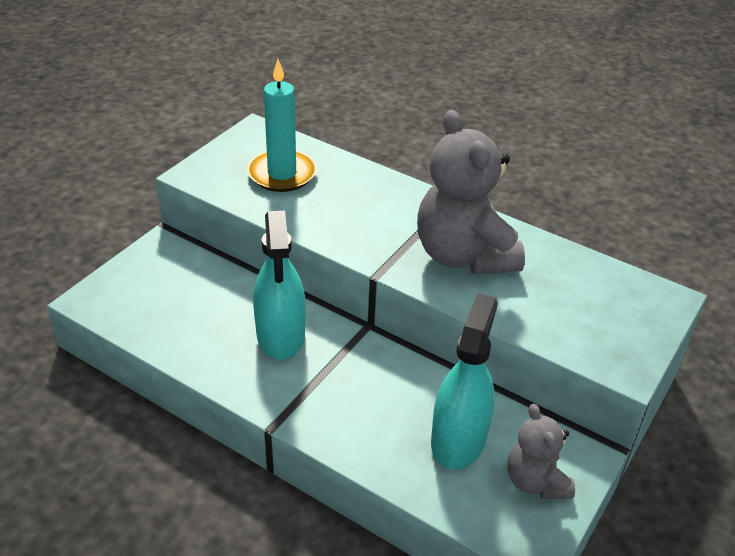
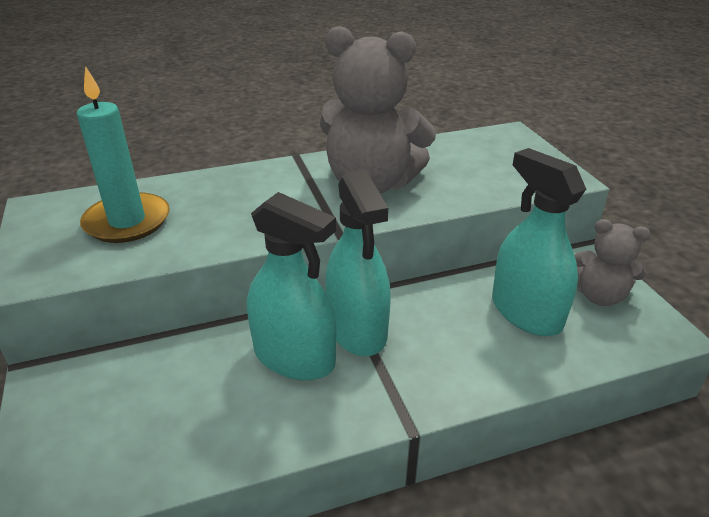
camera: 50 degrees left, 5 degrees down
(338, 351) = (357, 329): none -> turquoise spray bottle

